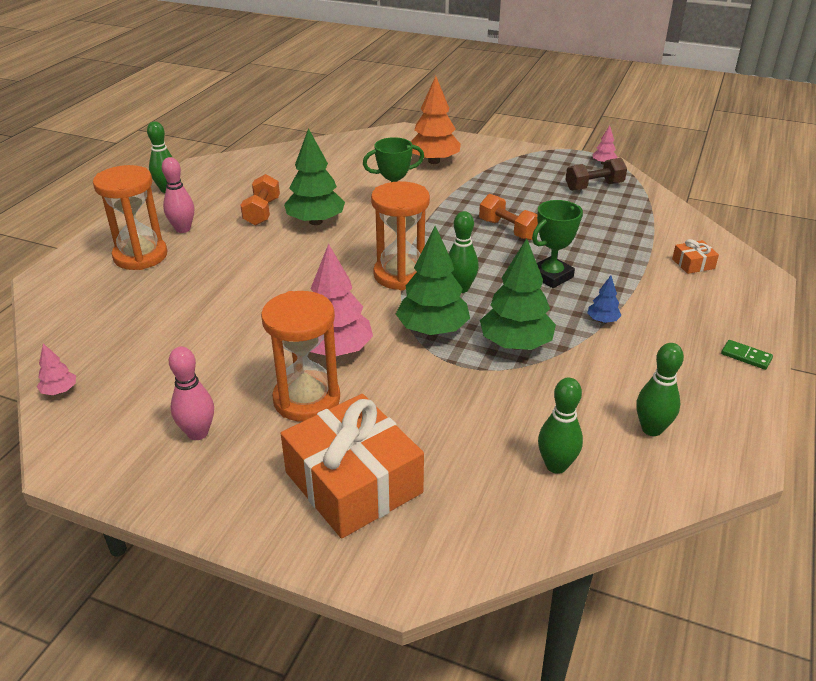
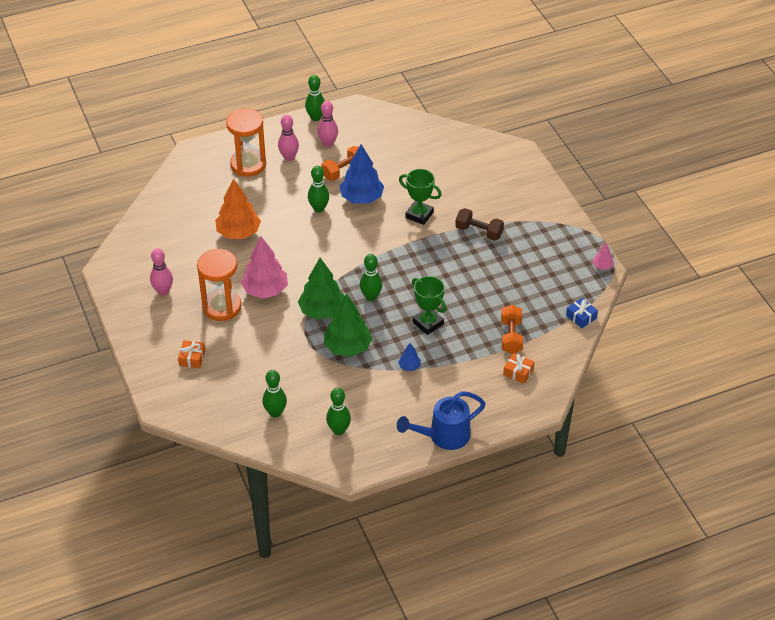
camera: 45 degrees right, 10 degrees up
(59, 391) = (135, 229): pink tree -> none
(212, 201) = (328, 143): none -> pink bowling pin
(283, 250) = (319, 208): none -> green bowling pin
(315, 222) = (361, 198): green tree -> blue tree
(353, 482) = (192, 358): orange gift -> orange gift, size x0.41
(401, 275) = (354, 267): orange hourglass -> none
(434, 161) = (496, 192): orange tree -> orange tree (238, 233)
(508, 230) = (456, 277): orange dumbbell -> orange dumbbell (511, 336)
(551, 276) = (428, 323): green trophy -> green trophy turned 45 degrees clockwise
(594, 186) = (561, 280): brown dumbbell -> brown dumbbell (479, 232)
(655, 200) = (581, 317): none -> blue gift
(746, 356) = (444, 436): green domino -> blue watering can

